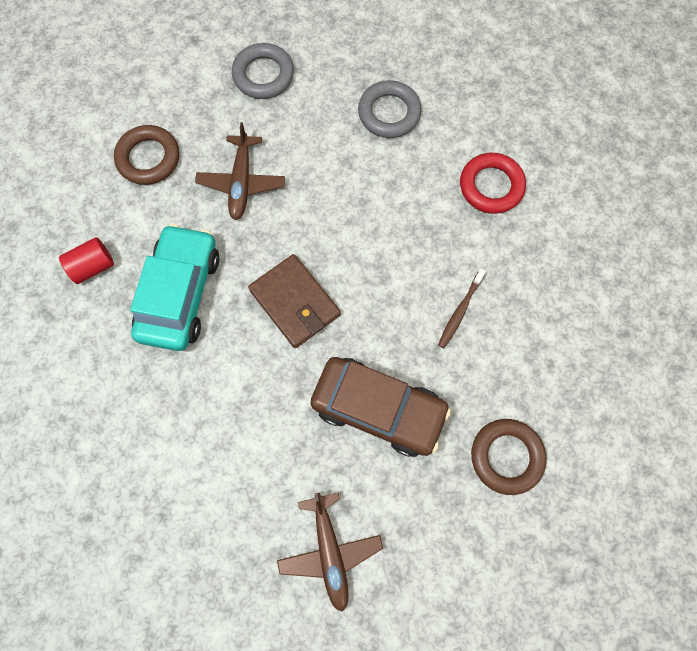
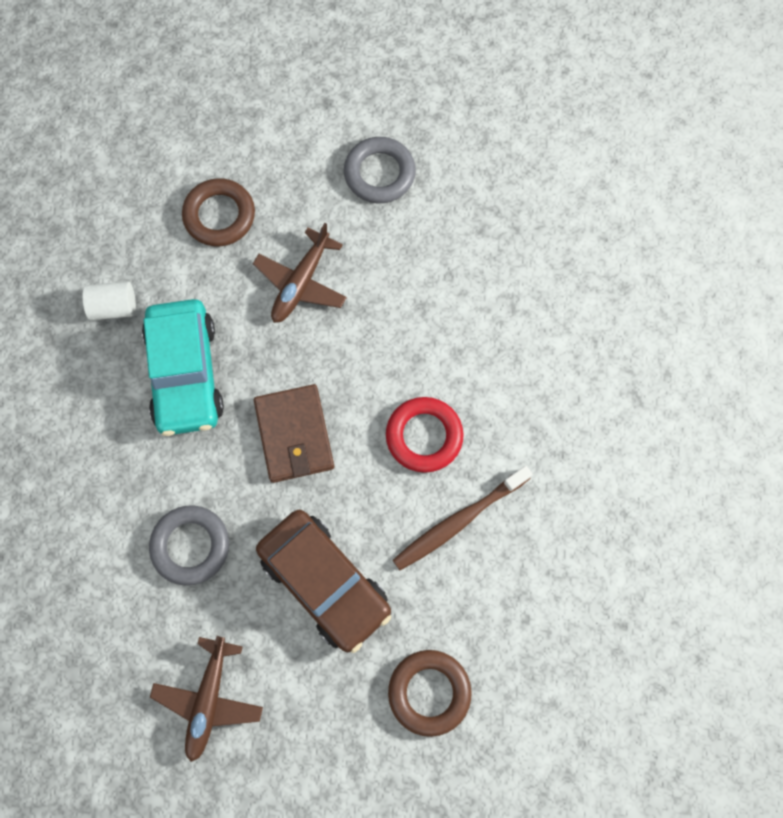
camera: 25 degrees right, 0 degrees up
(93, 266) = (114, 307): red cylinder -> white cylinder
(180, 293) = (185, 374): turquoise car -> turquoise car turned 135 degrees clockwise
(389, 113) = (492, 273): grey ring -> grey ring (190, 546)
(460, 311) = (458, 521): brown toothbrush -> brown toothbrush, size x1.59
(491, 186) = (561, 402): red ring -> red ring (424, 436)

